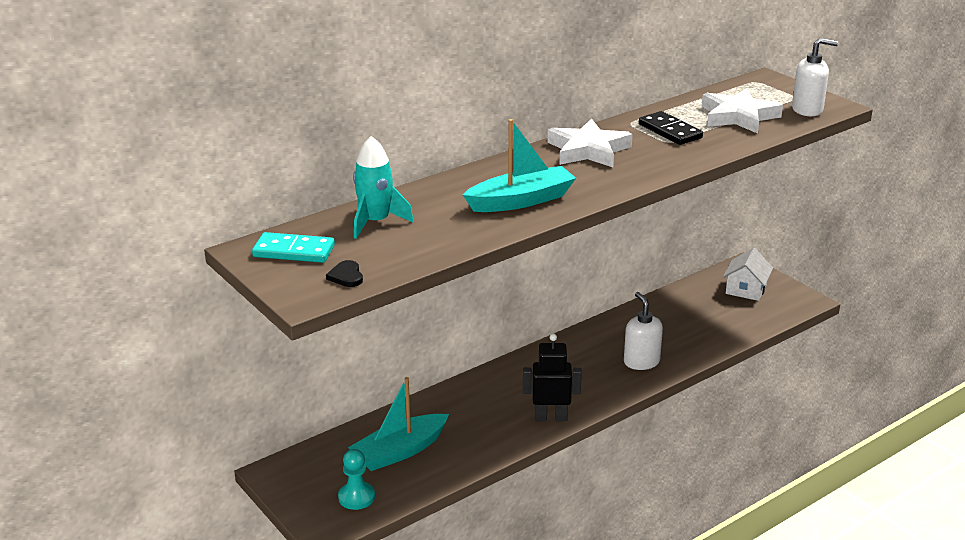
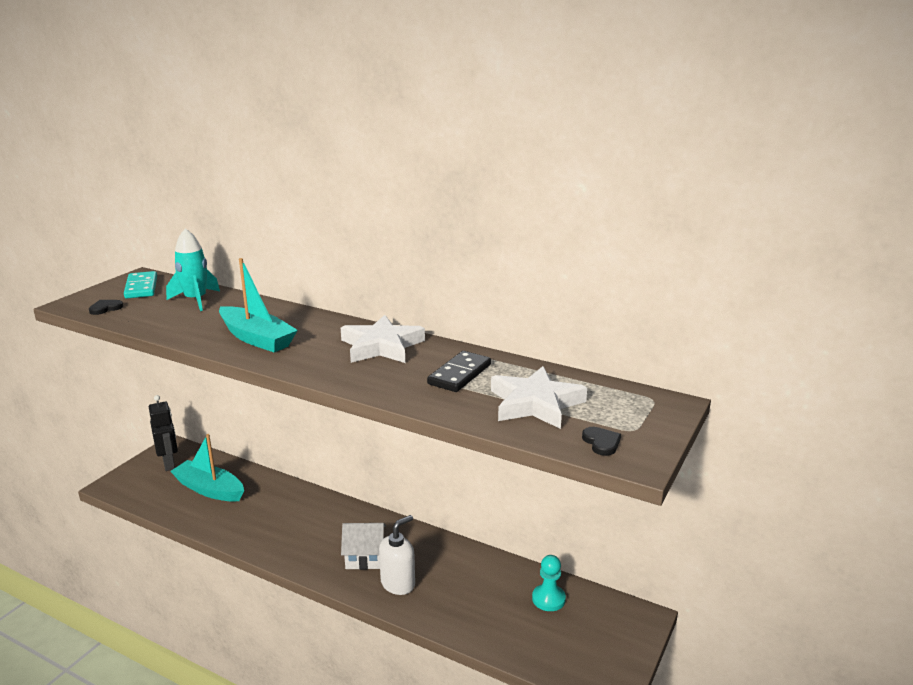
camera: 65 degrees right, 5 degrees down
(356, 497) = (149, 487): turquoise pawn -> turquoise pawn (548, 599)
(550, 417) = (282, 550): black robot -> black robot (169, 463)
(746, 289) = (593, 630): white house -> white house (365, 556)
(807, 110) = (601, 443): white soap dispenser -> black heart

